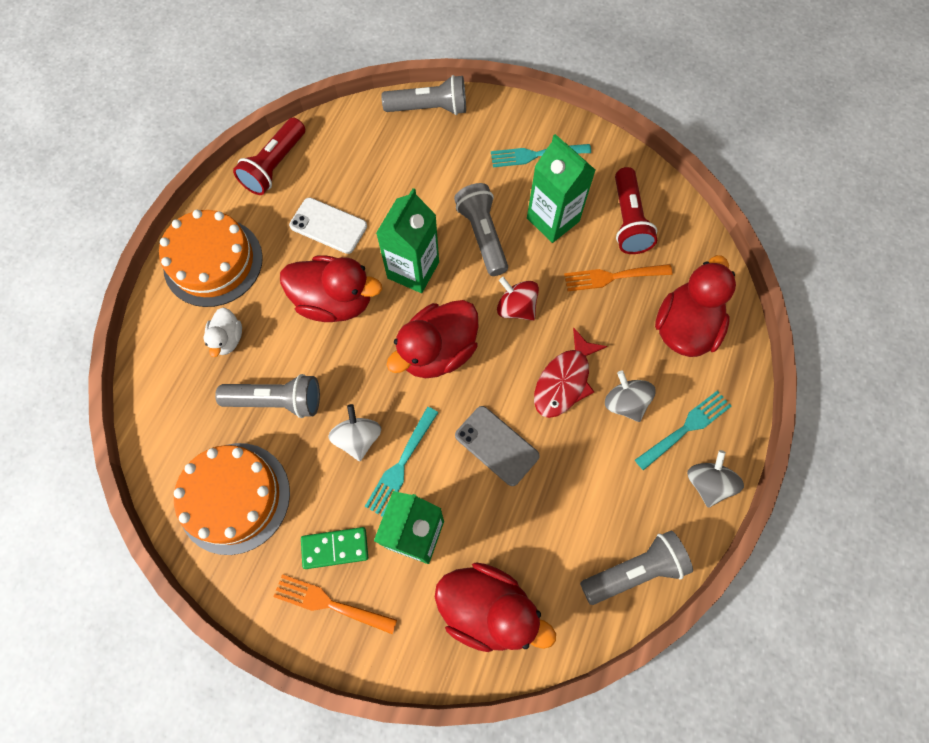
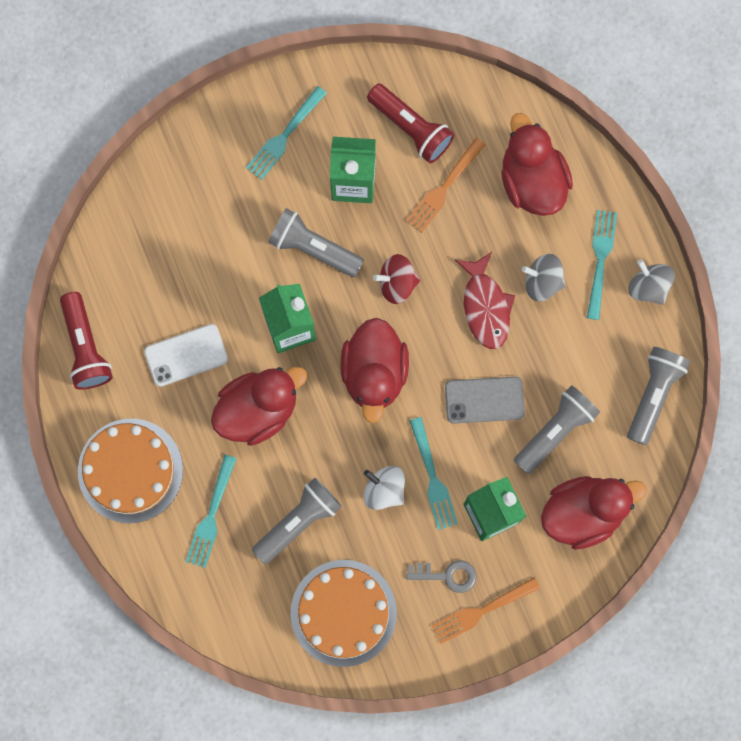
camera: 45 degrees left, 10 degrees up
(228, 339) = (211, 515): white duck -> turquoise fork
(335, 548) = (447, 575): green domino -> grey key
(429, 108) = (154, 174): grey flashlight -> grey flashlight (555, 431)

